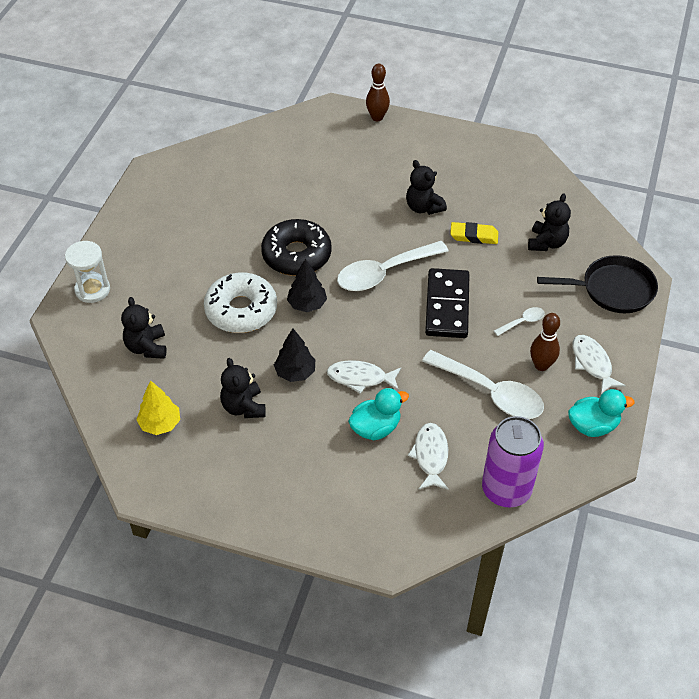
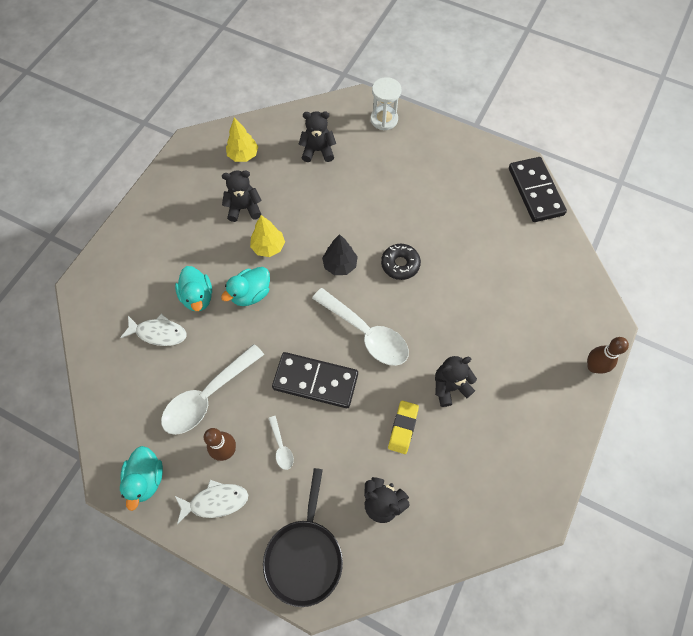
camera: 100 degrees right, 15 degrees up
(187, 158) = (535, 191): none -> black domino
(241, 310) = (343, 216): white donut -> none
(295, 372) = (268, 247): black tree -> yellow tree
(296, 255) = (400, 264): black donut -> black donut, size x0.61
(360, 378) = (251, 294): white fish -> turquoise duck
(384, 273) = (366, 333): white spoon -> white spoon turned 150 degrees clockwise
(506, 489) = (108, 384): purple can -> none

